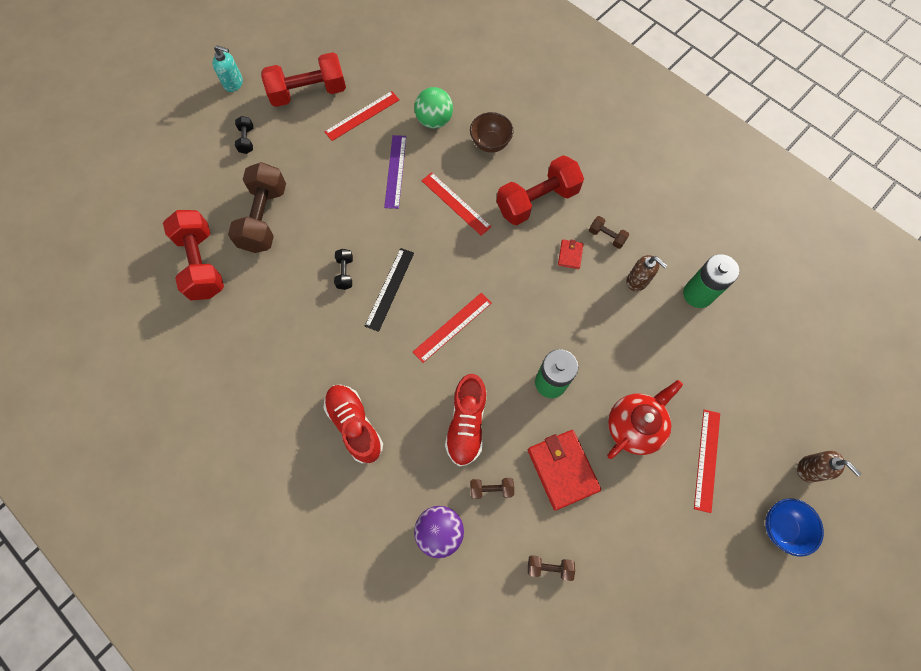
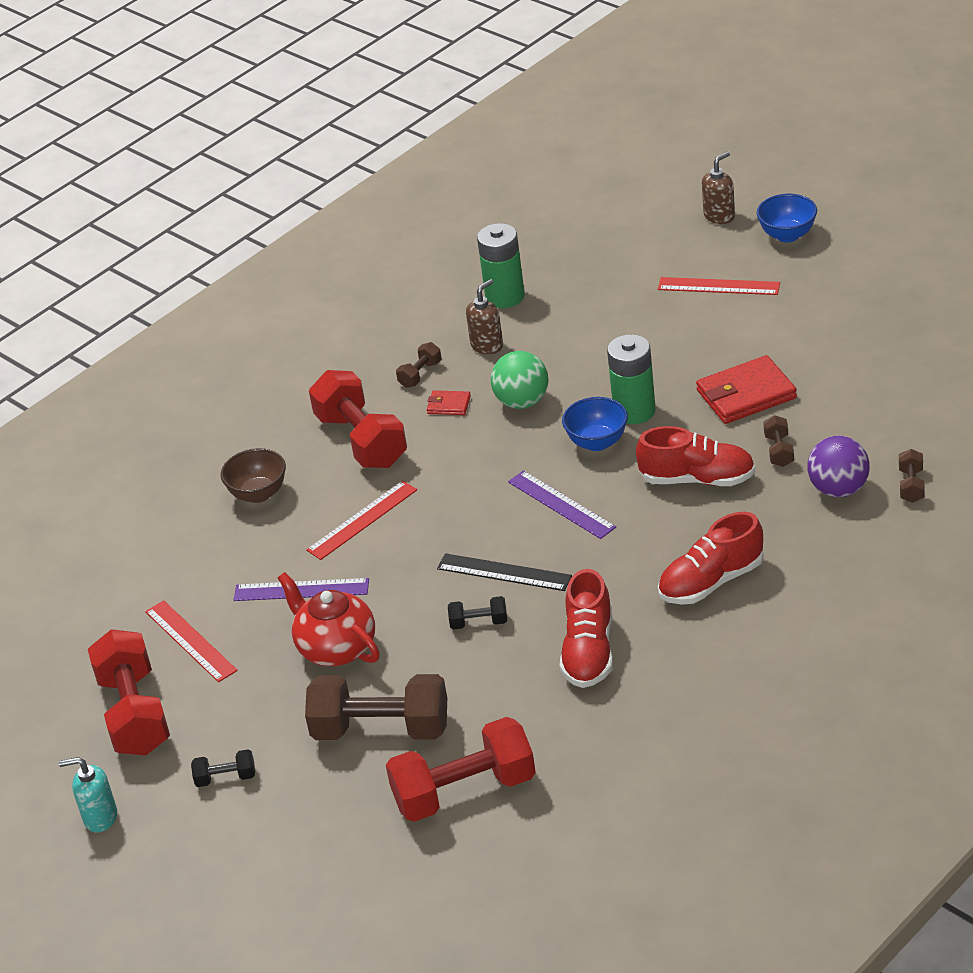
camera: 85 degrees left, 30 degrees down
(234, 83) = (100, 817): turquoise soap dispenser -> turquoise soap dispenser turned 105 degrees counterclockwise
(304, 339) = (589, 651): none -> red shoe
(434, 121) = (210, 557): green ball -> green ball (522, 402)
(452, 327) = (561, 504): red ruler -> purple ruler
(517, 354) = (597, 442): none -> blue bowl
(549, 567) = (863, 398): brown dumbbell -> brown dumbbell (911, 485)
(634, 426) = (684, 341): red teapot -> red teapot (336, 648)

